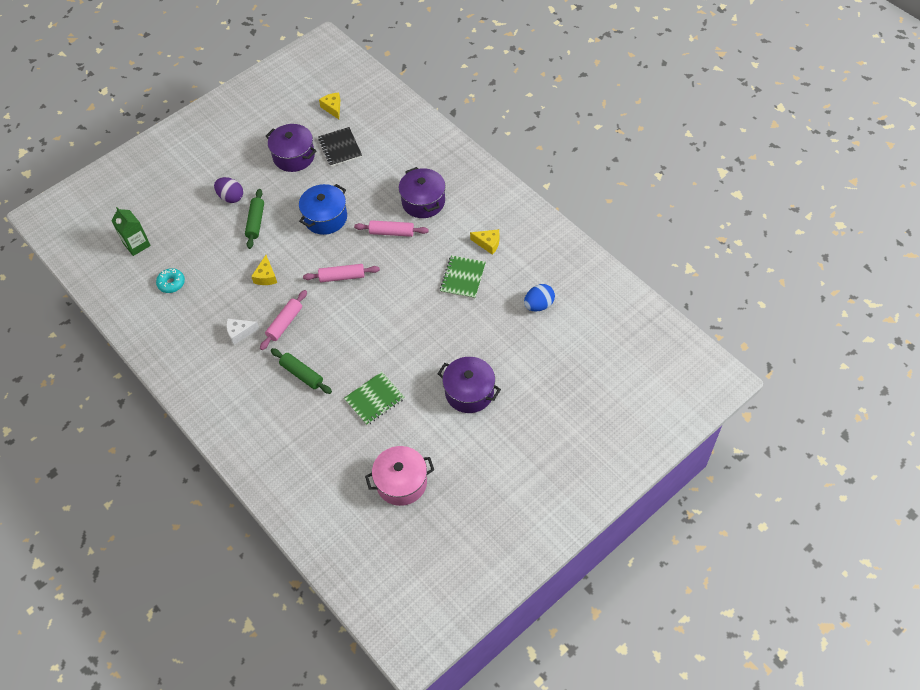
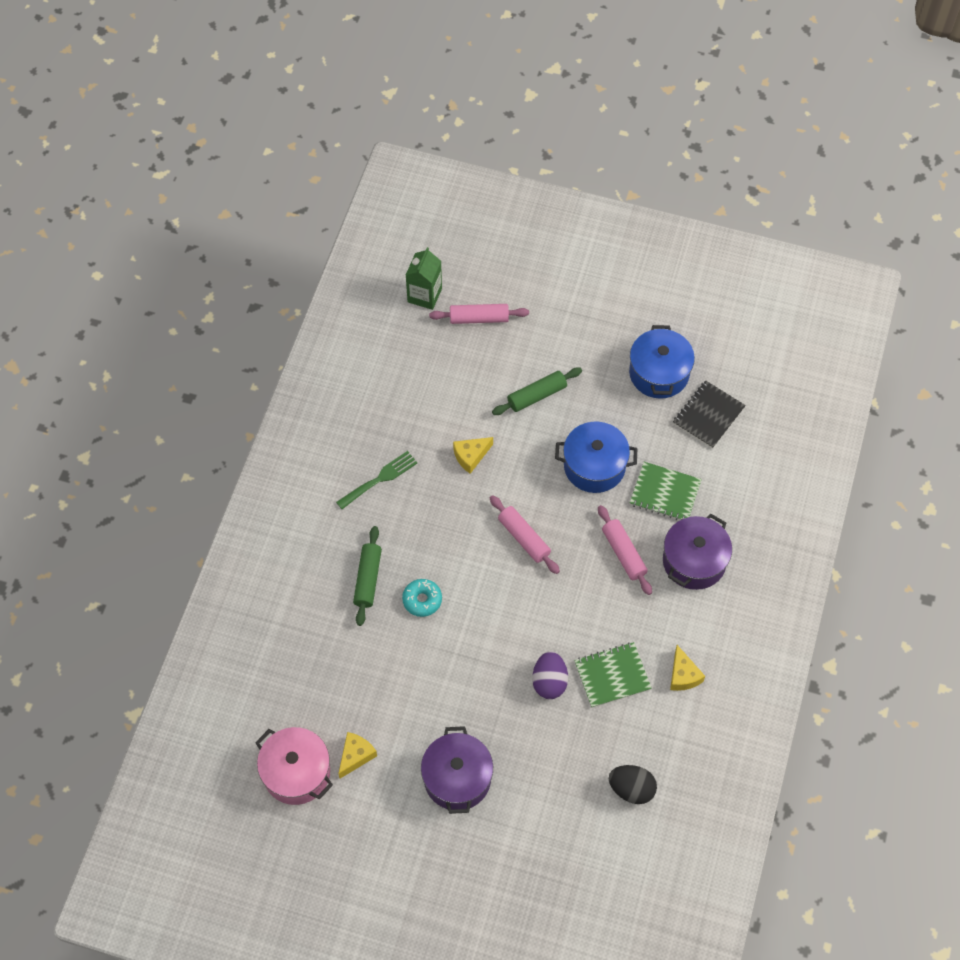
camera: 55 degrees right, 5 degrees up
(171, 283) = (398, 365): turquoise donut -> turquoise donut (422, 600)
(231, 197) = (553, 346): purple egg -> purple egg (549, 682)
(240, 333) = (380, 479): white cheese -> green fork
(285, 323) = (422, 517): pink rolling pin -> pink rolling pin (479, 318)
(294, 156) = (659, 373): purple pot -> blue pot
(333, 108) = (763, 368): yellow cheese -> yellow cheese (356, 756)
(374, 399) = (383, 677): green notebook -> green notebook (665, 493)
(538, 305) = (631, 789): blue egg -> black egg

